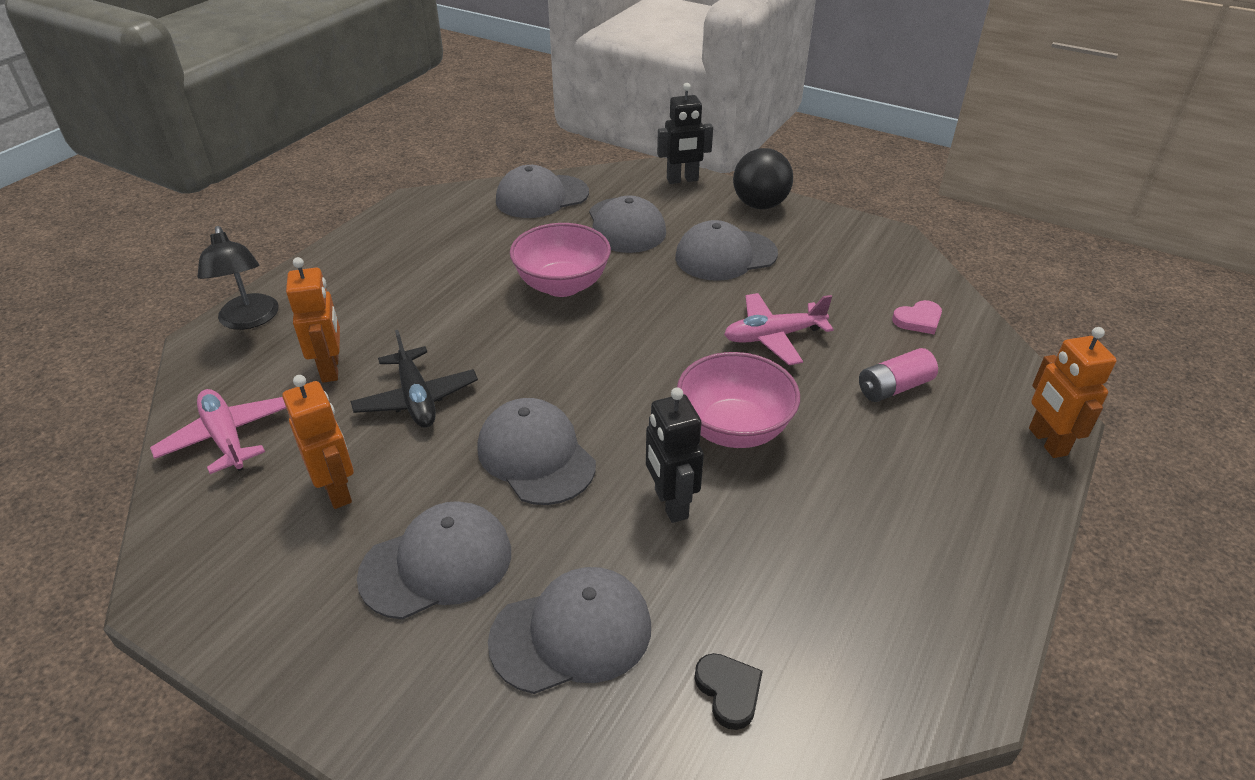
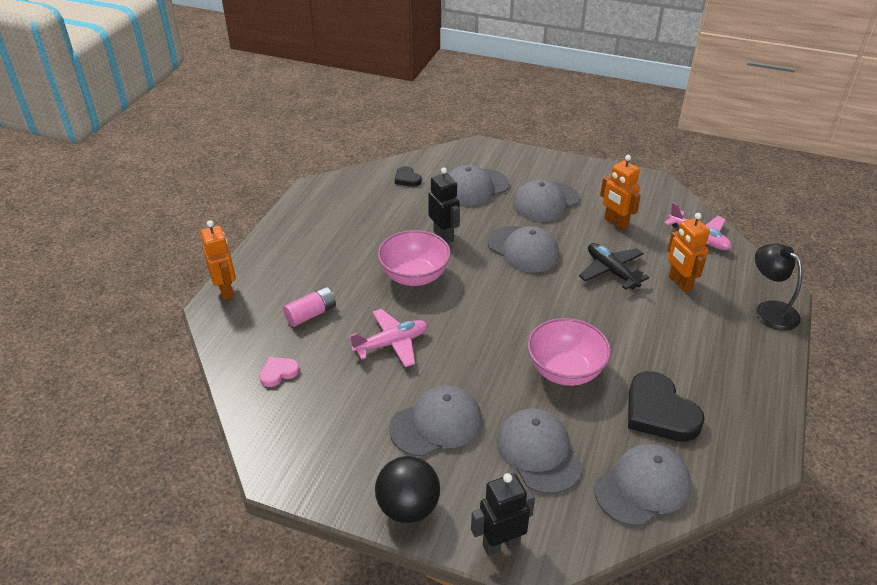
camera: 170 degrees right, 0 degrees up
(483, 241) = (659, 412): none -> black heart

